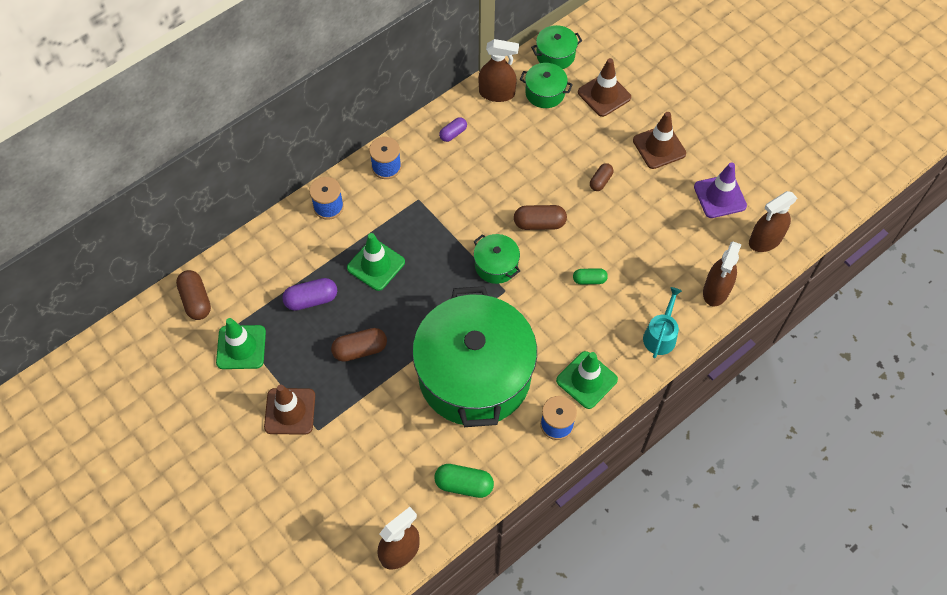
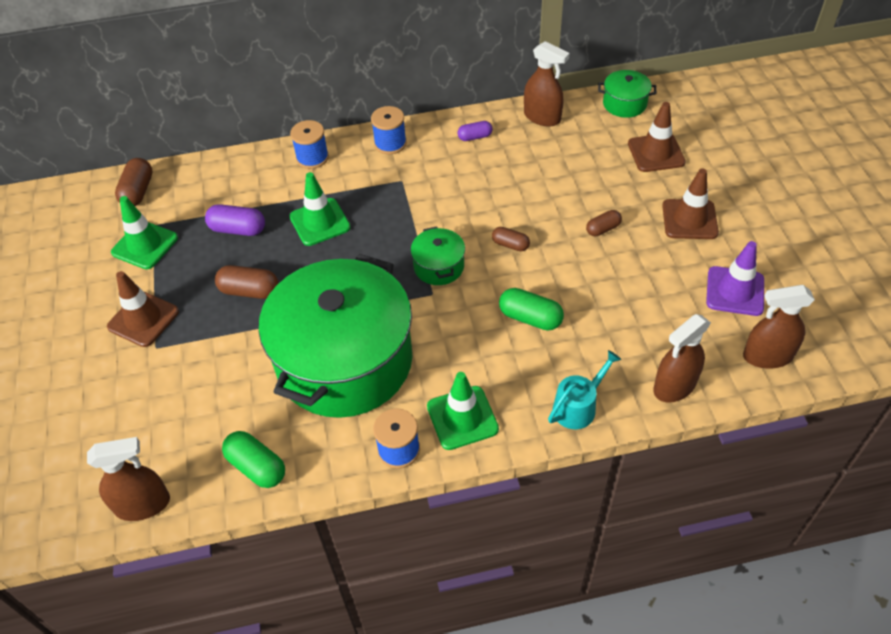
camera: 30 degrees right, 10 degrees down
(539, 223) = (510, 245): brown capsule -> brown capsule, size x0.64
(545, 93) = (592, 132): green pot -> none
(589, 280) = (530, 318): green capsule -> green capsule, size x1.57

